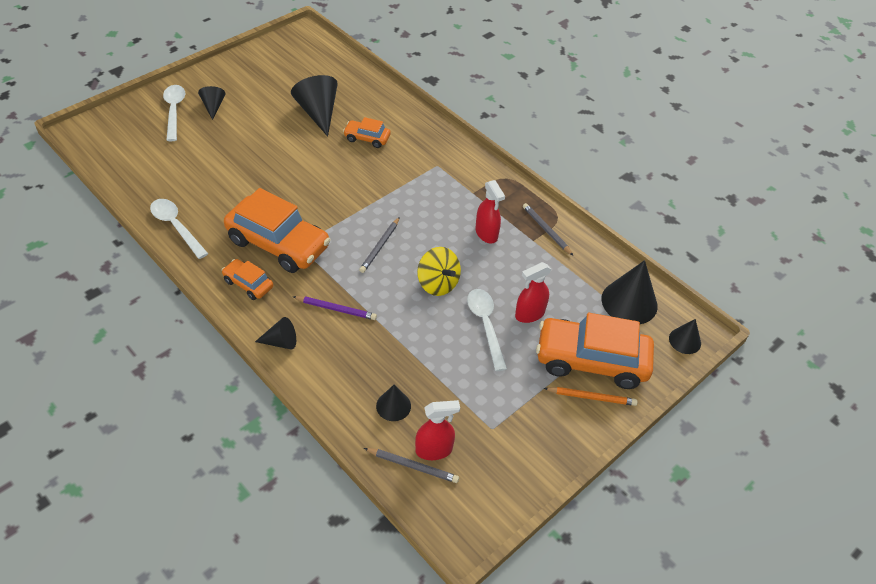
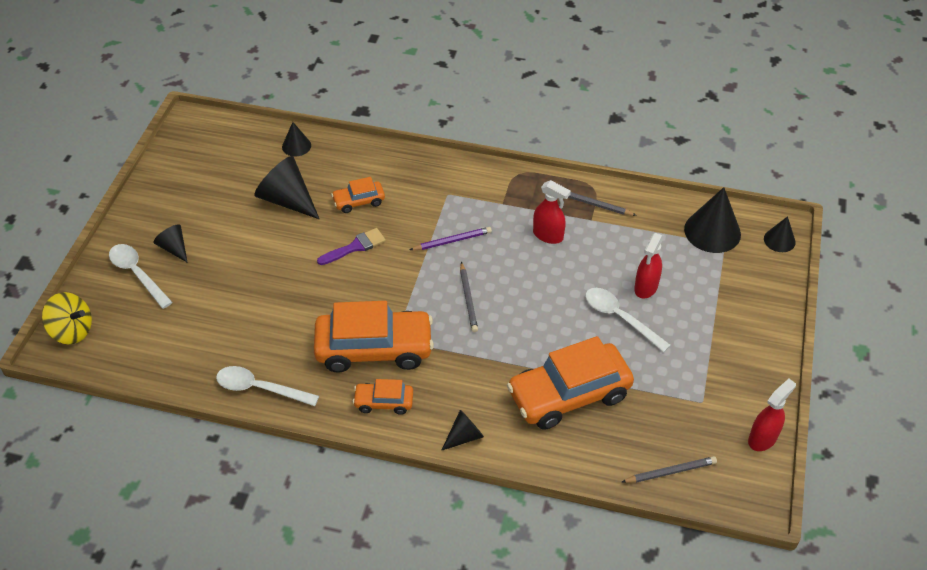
camera: 30 degrees left, 0 degrees up
(334, 167) = (355, 247): none -> purple brush
(336, 309) = (484, 378): purple pencil -> purple pencil (452, 241)
(393, 406) = (610, 432): black cone -> black cone (296, 146)
(434, 450) = (674, 448): red spray bottle -> red spray bottle (762, 438)
(438, 283) = (548, 304): yellow spinning top -> yellow spinning top (72, 331)
(591, 361) = (726, 299): orange car -> orange car (569, 395)
(591, 397) = (752, 329): orange pencil -> none

